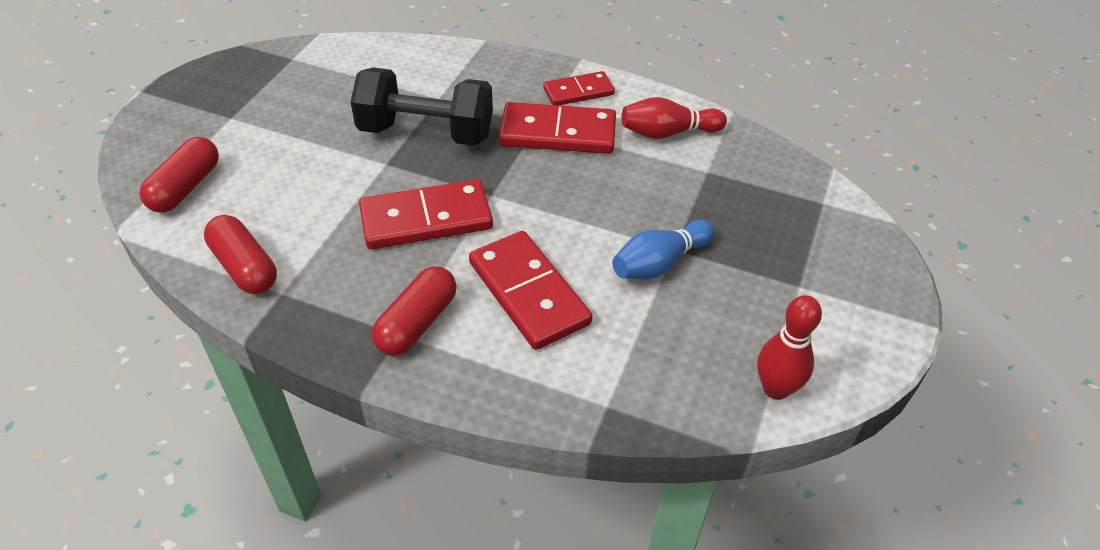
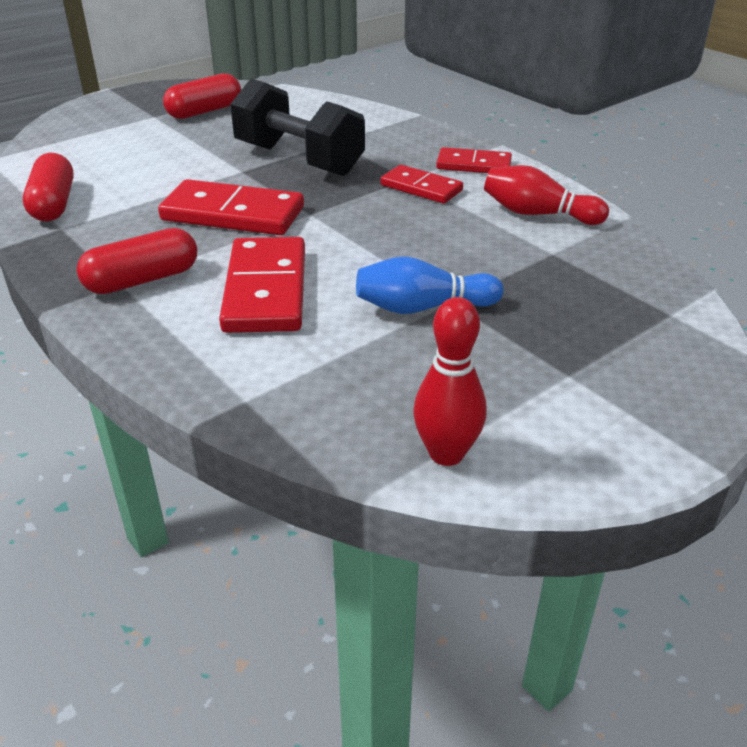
camera: 30 degrees right, 10 degrees down
(185, 187) = (71, 147): red capsule -> red capsule (204, 111)
(557, 133) = (421, 188): red domino -> red domino, size x0.61

